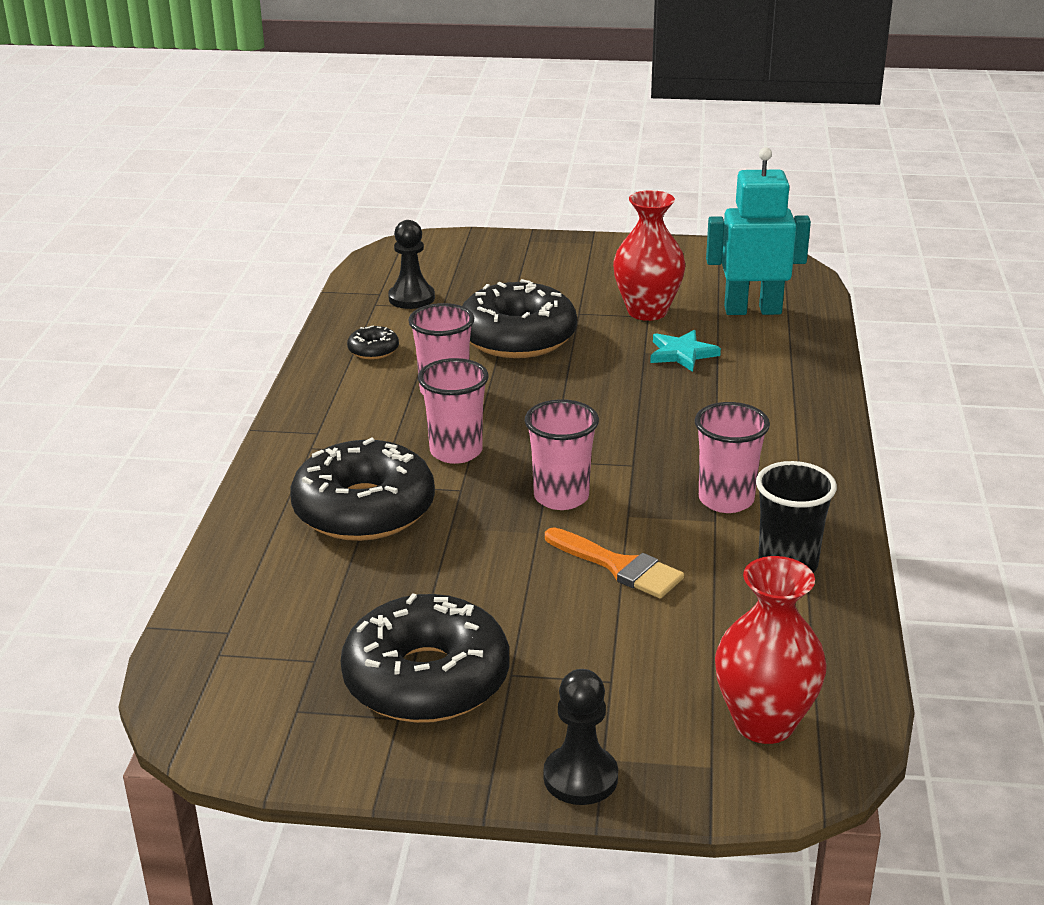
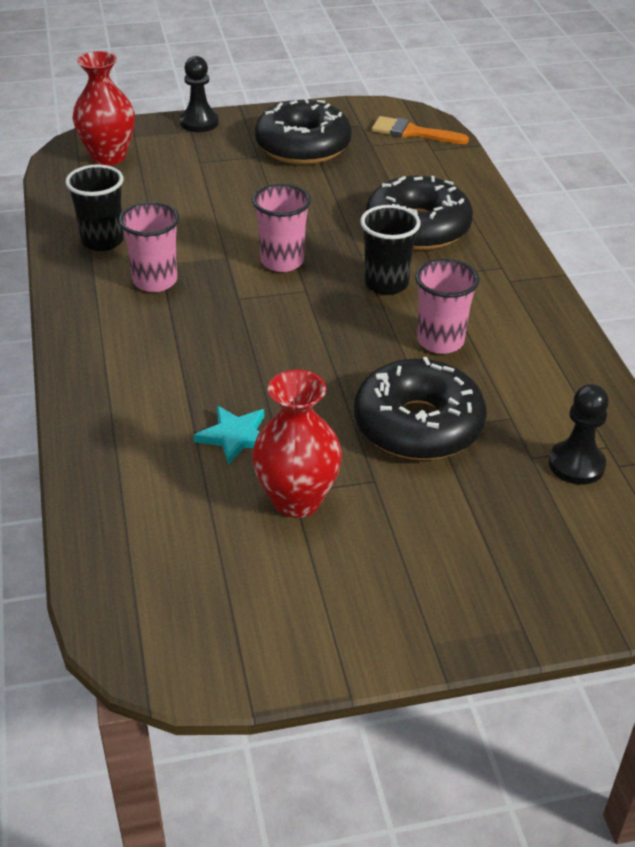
camera: 160 degrees right, 10 degrees up
(373, 350) = (546, 377): black donut -> none
(456, 451) = (386, 284): pink cup -> black cup
(619, 566) = (219, 221): orange brush -> orange brush (412, 132)
(752, 310) = (171, 531): turquoise robot -> none

